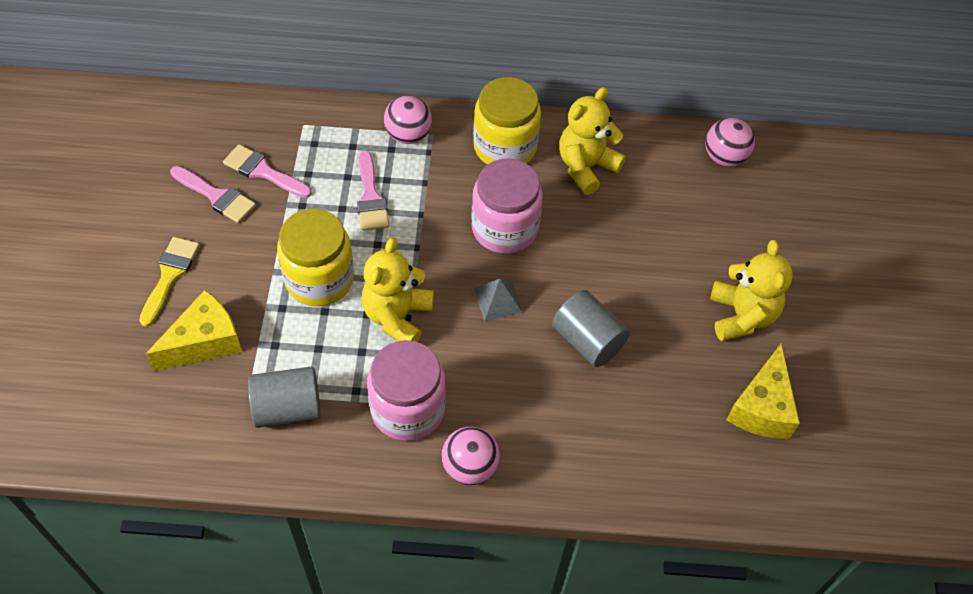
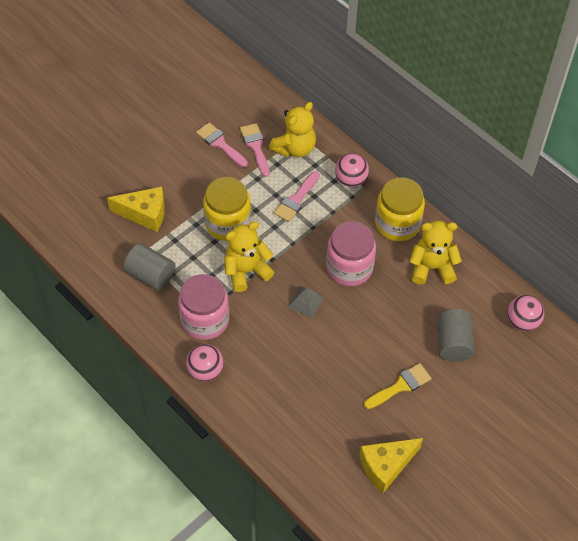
camera: 45 degrees right, 0 degrees up
(170, 275) = (160, 169): yellow brush -> yellow brush (400, 386)
(216, 196) = (220, 144): pink brush -> pink brush turned 150 degrees clockwise
(587, 340) = (330, 358): grey cylinder -> grey cylinder (453, 343)
(741, 316) = (429, 412): yellow teddy bear -> yellow teddy bear (294, 148)

